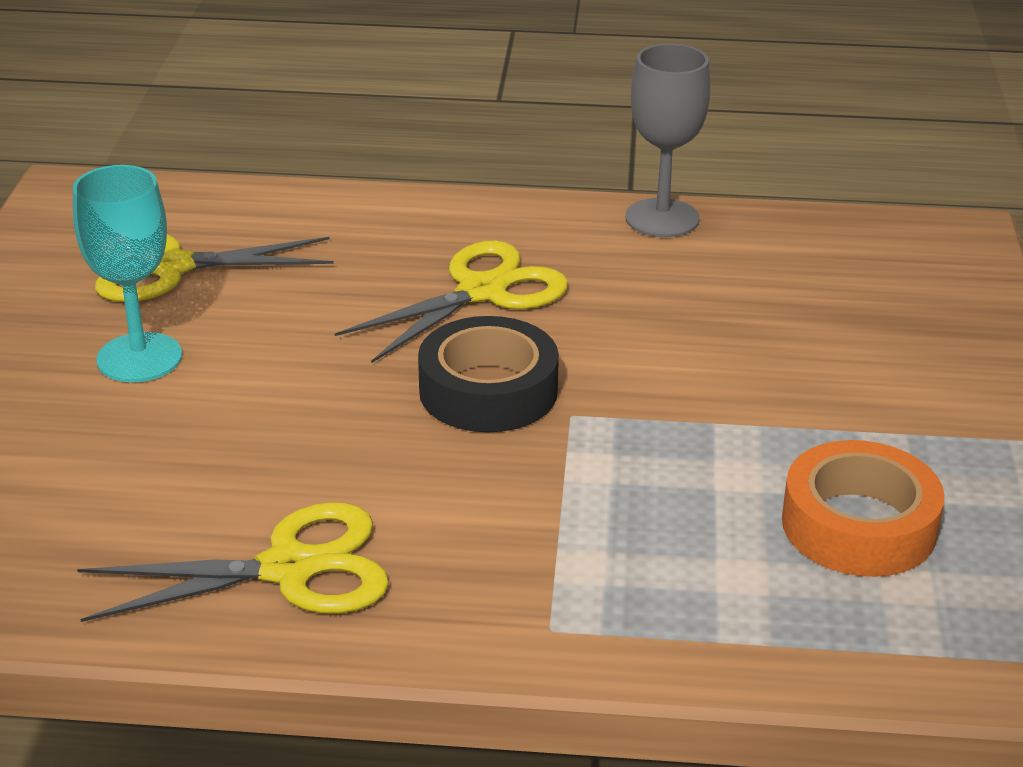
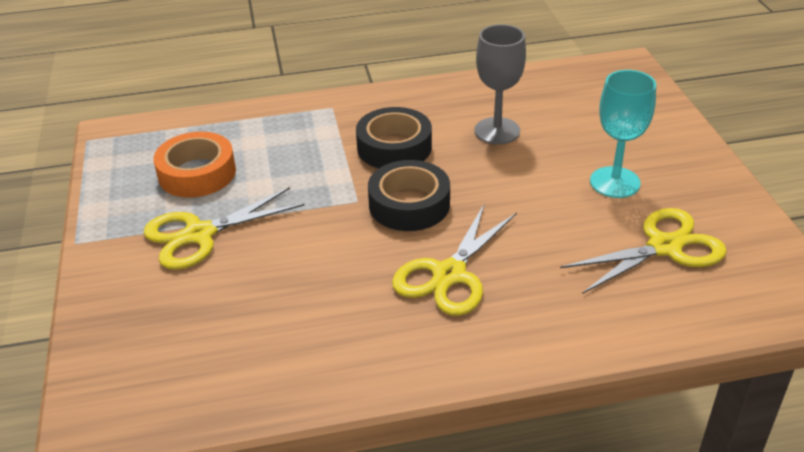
camera: 165 degrees right, 5 degrees up
(289, 568) = (452, 106): yellow scissors -> yellow scissors (199, 234)
(461, 498) = (394, 147): none -> black tape
(662, 218) = (345, 383): grey goblet -> grey goblet (497, 131)

